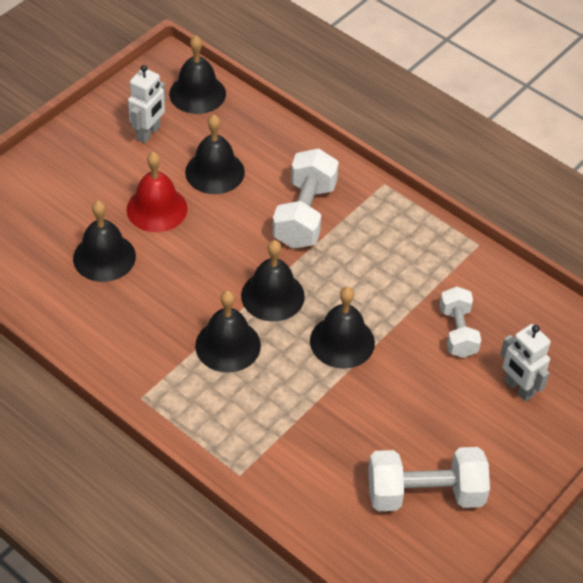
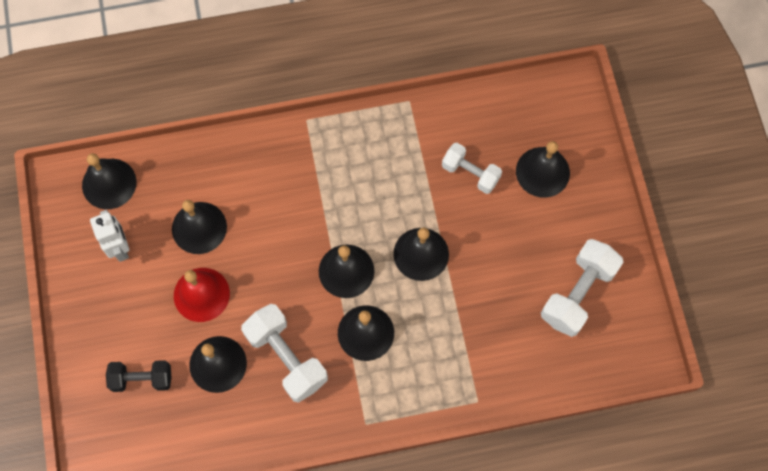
camera: 50 degrees left, 20 degrees up
(47, 215) = (142, 379): none -> black dumbbell
(305, 215) = (291, 195): white dumbbell -> white dumbbell (286, 357)
(518, 388) = (542, 172): white robot -> black bell

